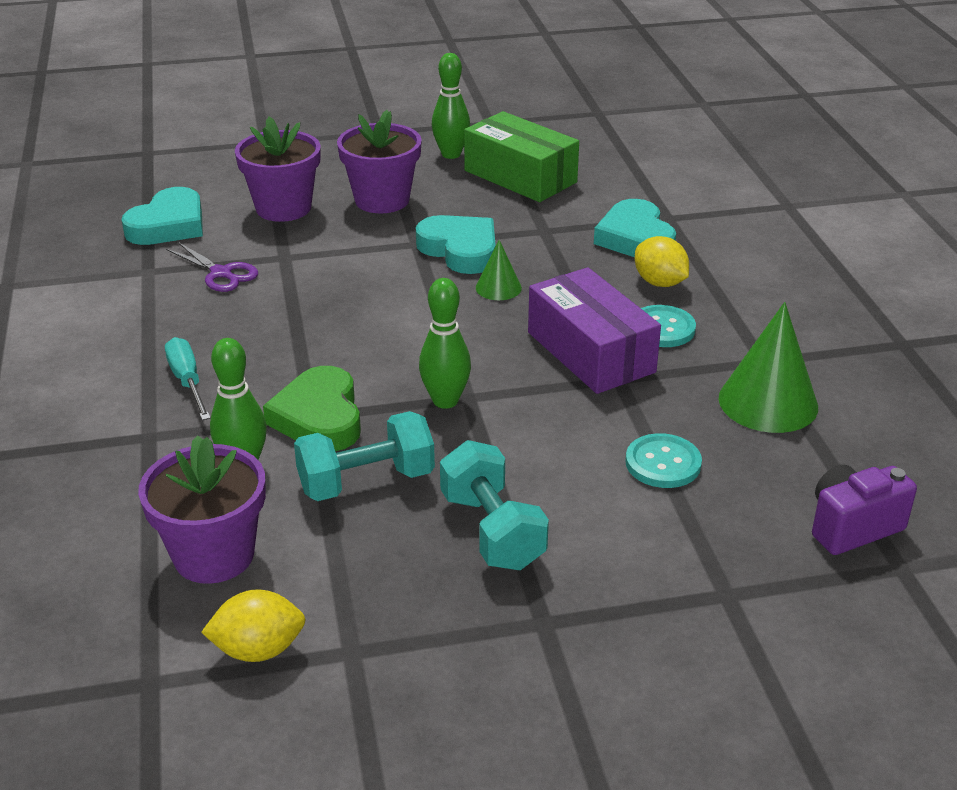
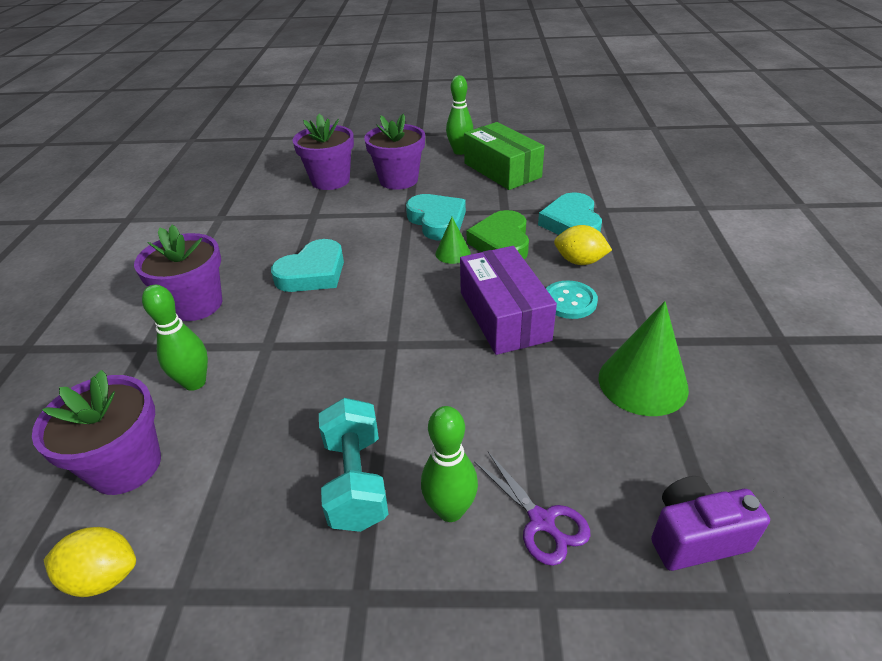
camera: 15 degrees right, 5 degrees up
(168, 225) = (251, 186): turquoise heart -> turquoise heart (313, 273)
(187, 381) = (196, 304): turquoise screwdriver -> purple flower pot
(221, 273) = (265, 223): purple scissors -> purple scissors (541, 521)
(319, 417) = (271, 347): green heart -> green heart (501, 242)
(366, 481) = (277, 412): turquoise dumbbell -> none
(445, 401) = (372, 345): green bowling pin -> green bowling pin (450, 510)
(659, 283) = (579, 261): yellow lemon -> yellow lemon turned 45 degrees counterclockwise
(663, 463) = (530, 432): turquoise button -> none

